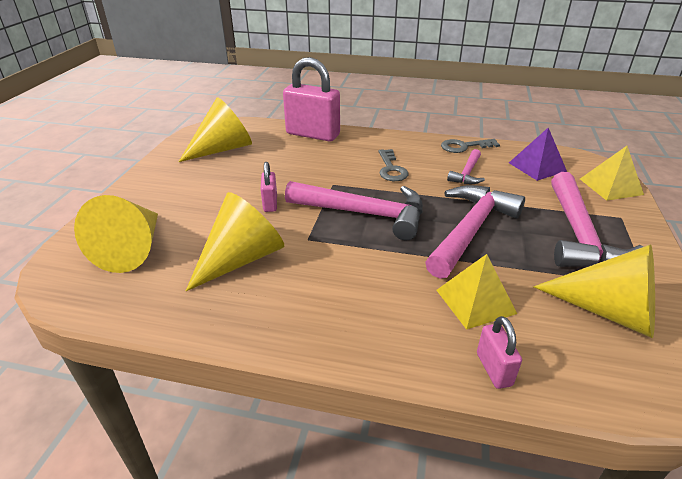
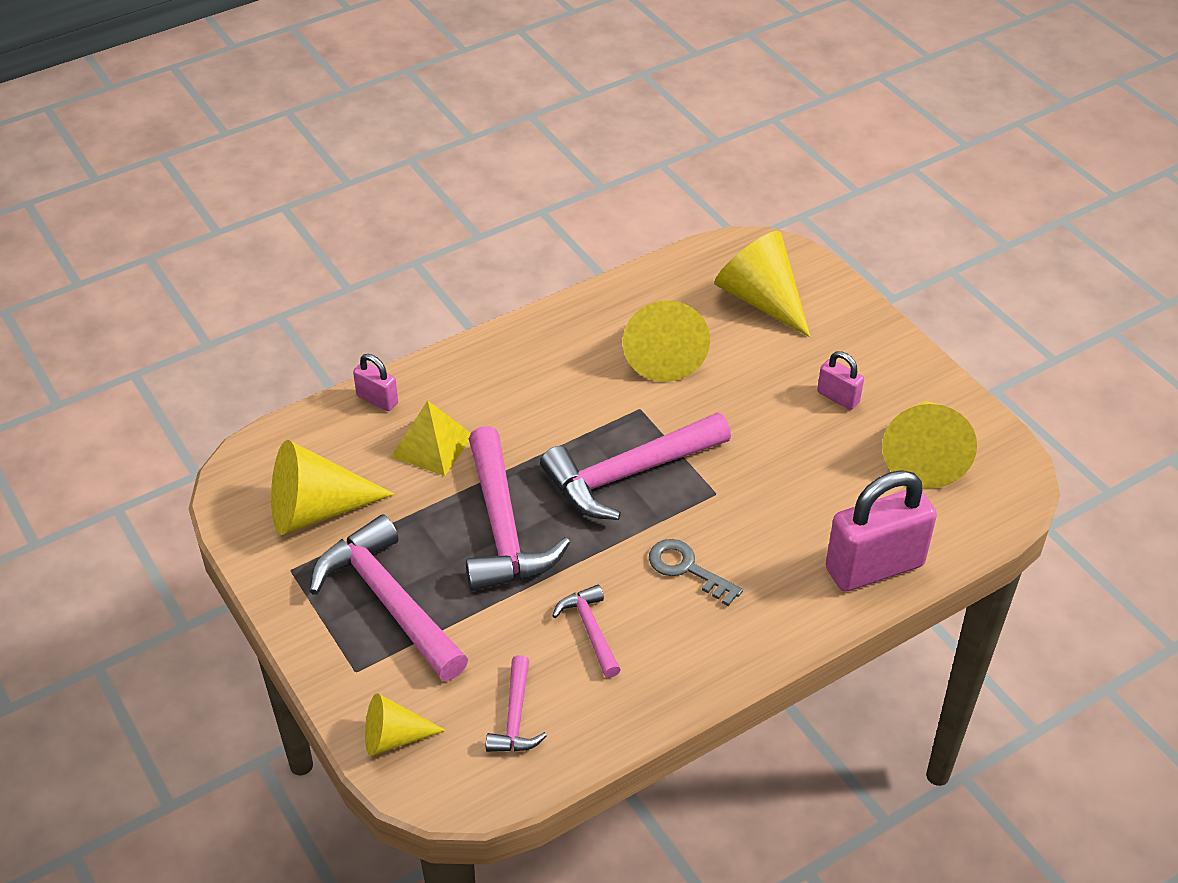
camera: 135 degrees right, 10 degrees up
(270, 203) = (734, 420): pink padlock -> pink padlock (838, 397)
(464, 146) = (651, 698): grey key -> none
(537, 167) = (515, 717): purple pyramid -> pink hammer
(611, 186) = (394, 737): yellow pyramid -> yellow cone

